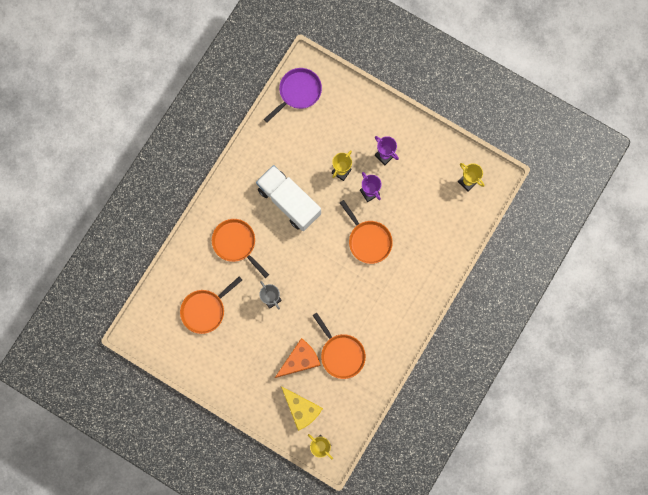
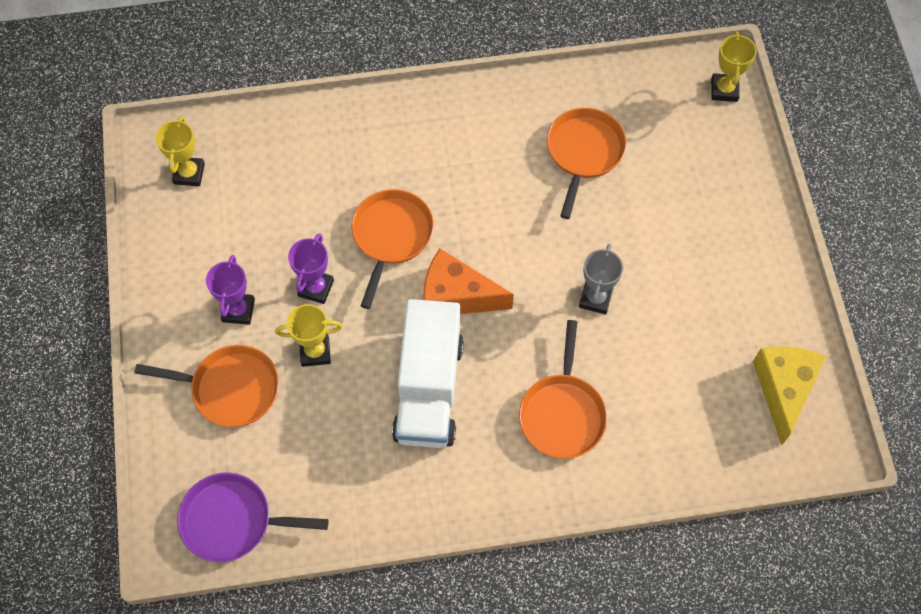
camera: 130 degrees left, 15 degrees down
(205, 310) = (700, 376): orange pan -> orange pan (230, 389)
(300, 360) = (642, 196): orange cheese -> orange cheese (456, 296)
(301, 409) = (703, 145): yellow cheese -> yellow cheese (783, 389)

